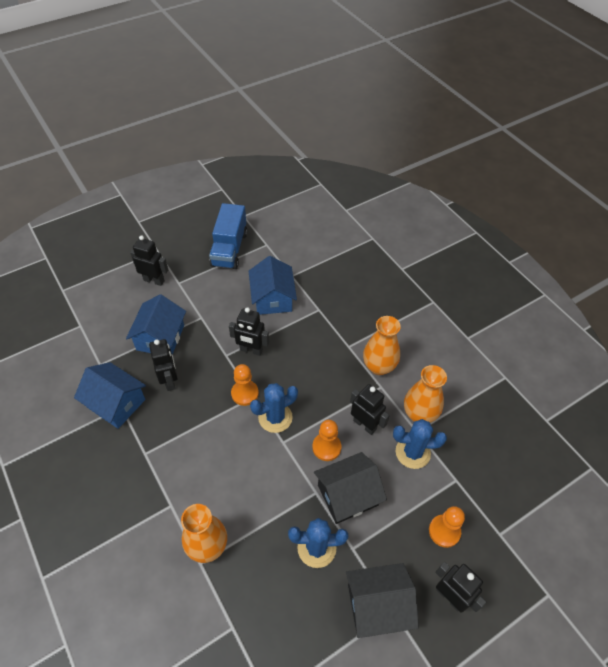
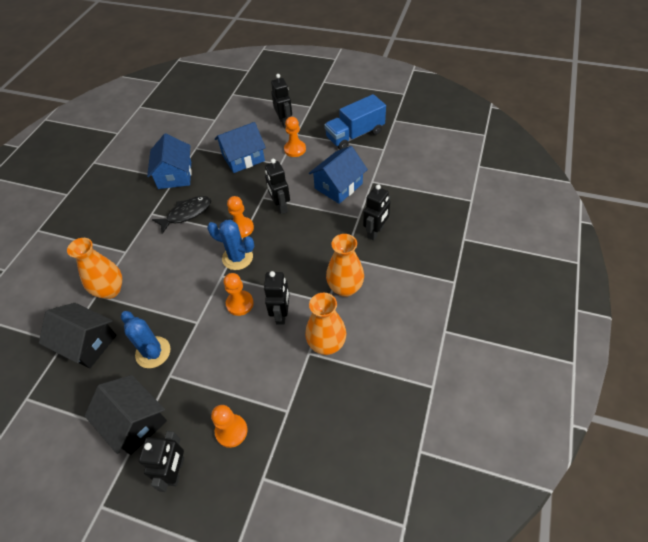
camera: 55 degrees right, 0 degrees up
(170, 380) = (215, 186): black robot -> black robot (375, 232)
(180, 424) = (187, 214): none -> black fish
(196, 296) = (295, 149): none -> orange pawn
(347, 495) = (210, 343): black house -> black house (87, 343)
(413, 452) = (285, 362): blue cactus -> none

